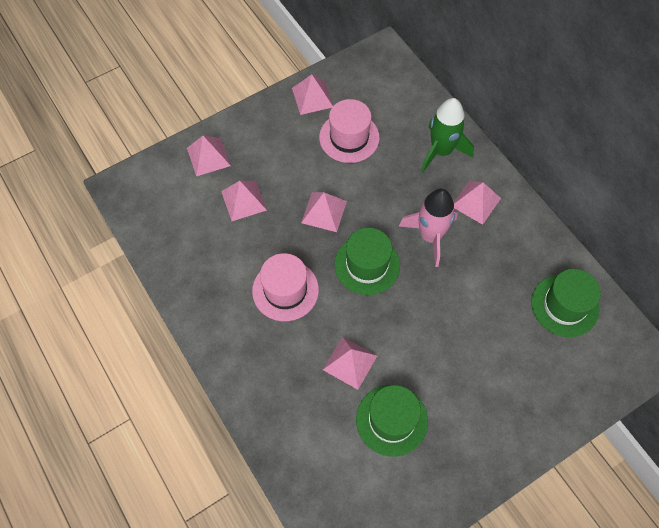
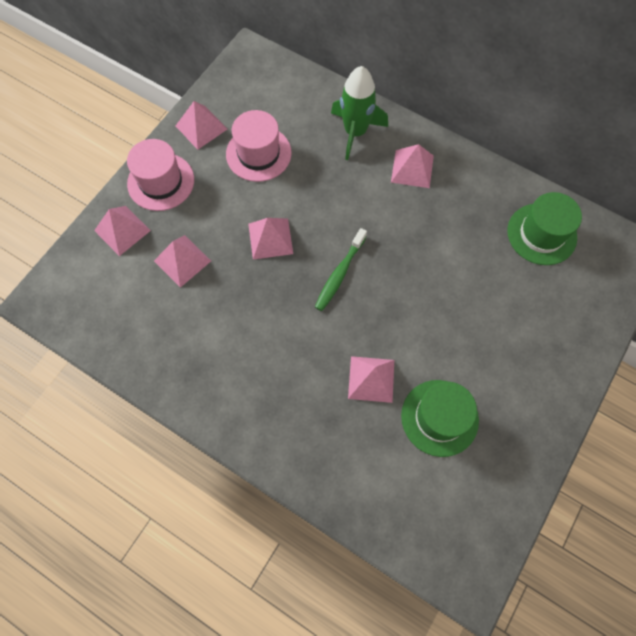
camera: 25 degrees left, 5 degrees up
(285, 290) = (271, 334): pink hat -> pink hat (161, 182)
(367, 265) = (339, 274): green hat -> green toothbrush
(430, 236) = (386, 220): pink rocket -> none

